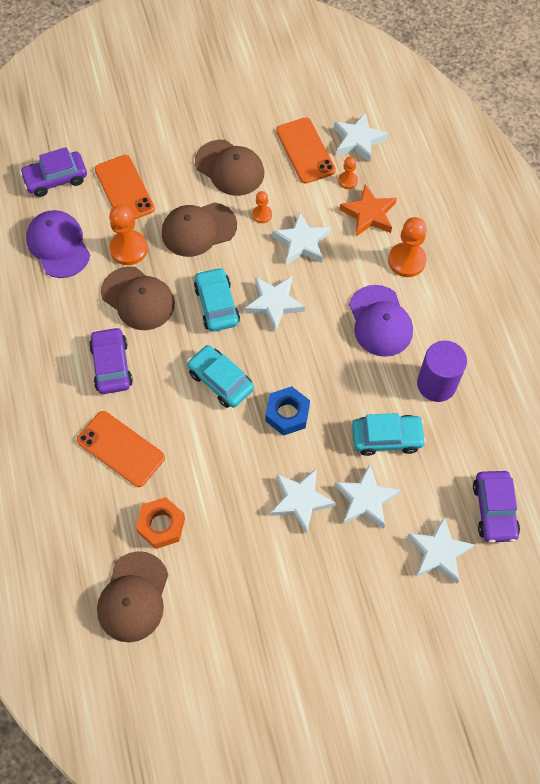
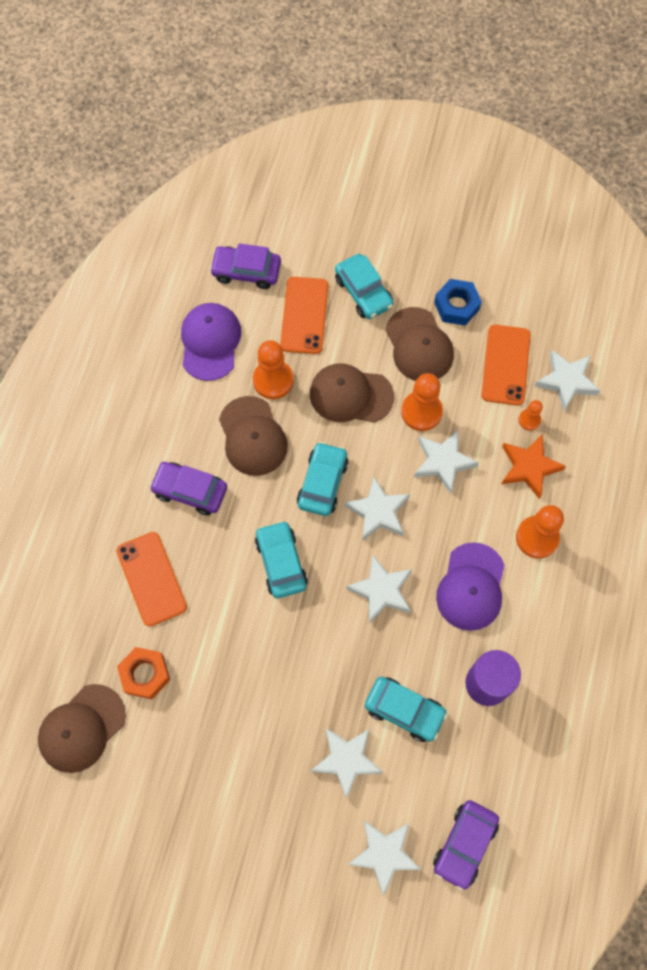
camera: 30 degrees right, 5 degrees up
(111, 365) = (190, 491): purple car -> purple car turned 90 degrees counterclockwise
(161, 150) = (363, 292): none -> turquoise car
(262, 215) = (421, 412): orange pawn -> orange pawn, size x1.86
(287, 414) = (324, 632): blue nut -> blue nut (456, 306)
(300, 501) = (285, 725): white star -> white star (381, 590)

